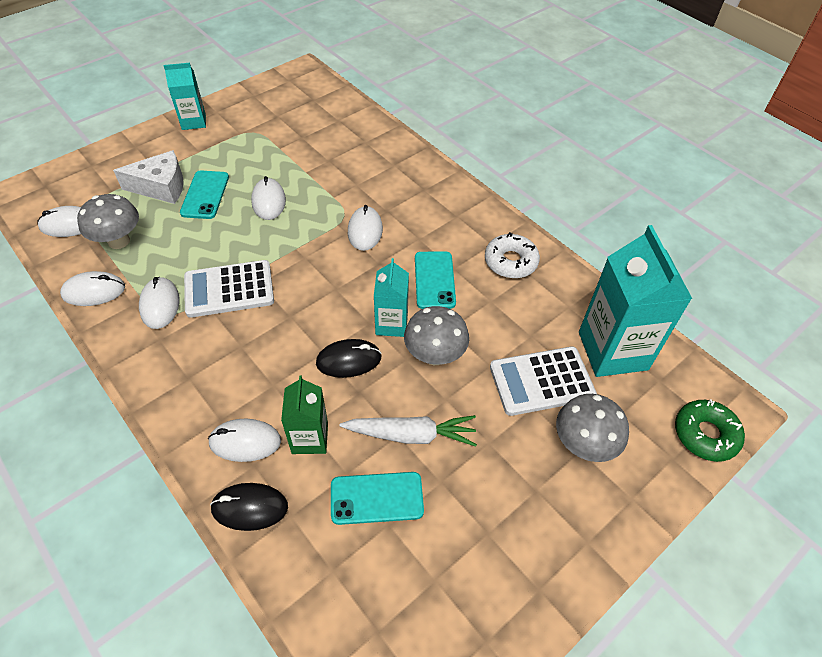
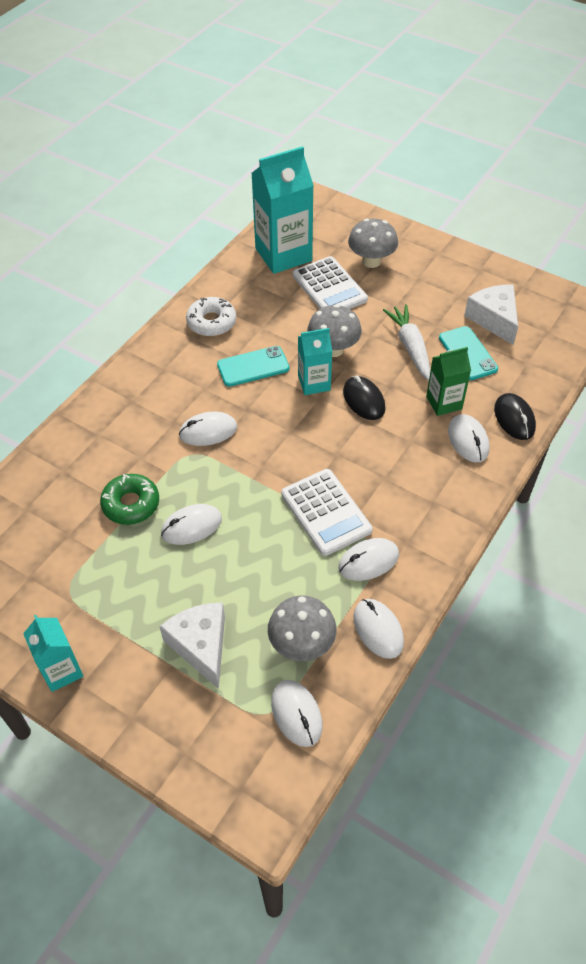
camera: 105 degrees left, 0 degrees up
(205, 195) = (200, 592): turquoise phone -> none
(428, 561) = (494, 319): none -> white cheese
(705, 434) = (334, 209): green donut -> green donut (131, 504)

